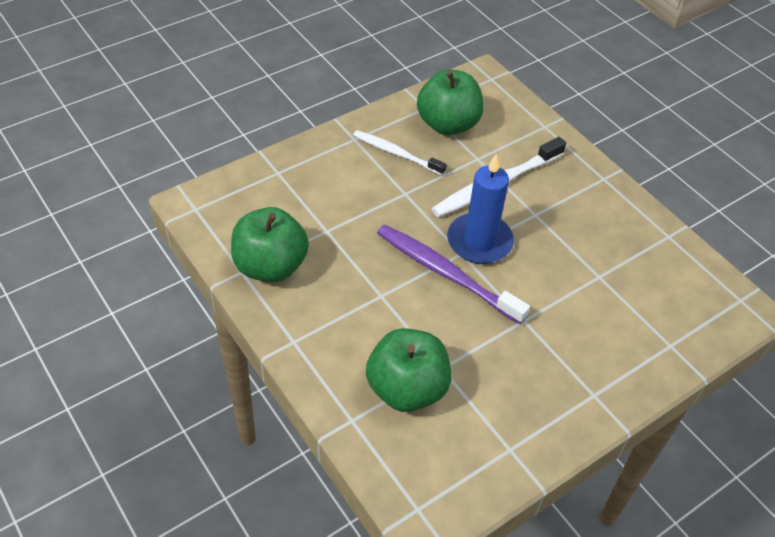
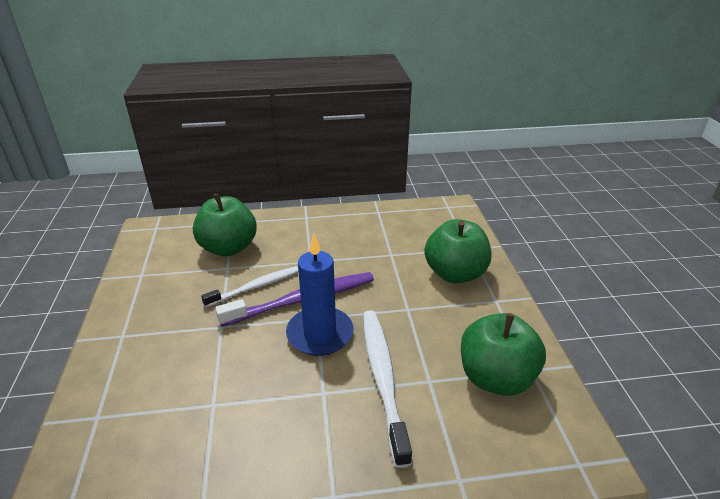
camera: 120 degrees right, 15 degrees down
(270, 266) = (374, 223): green apple -> green apple (455, 274)
(396, 153) = (464, 321): white toothbrush -> white toothbrush (255, 287)

